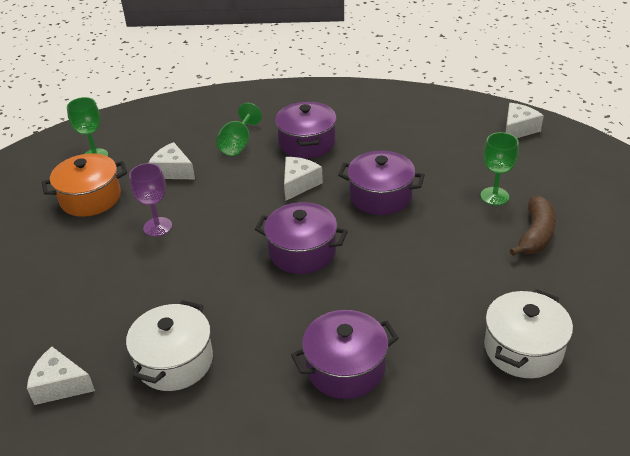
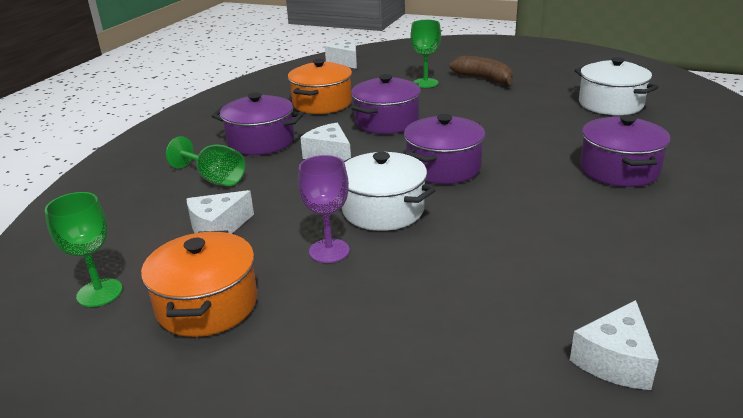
camera: 70 degrees left, 10 degrees down
(175, 361) = (589, 262): white pot -> white pot (383, 210)
(401, 148) = (322, 103): none -> orange pot

